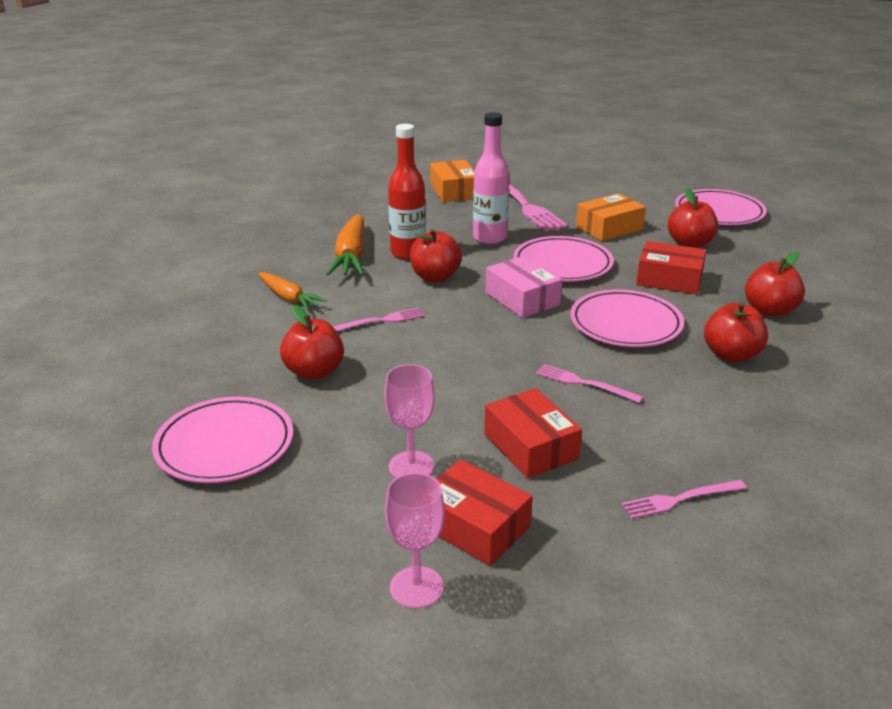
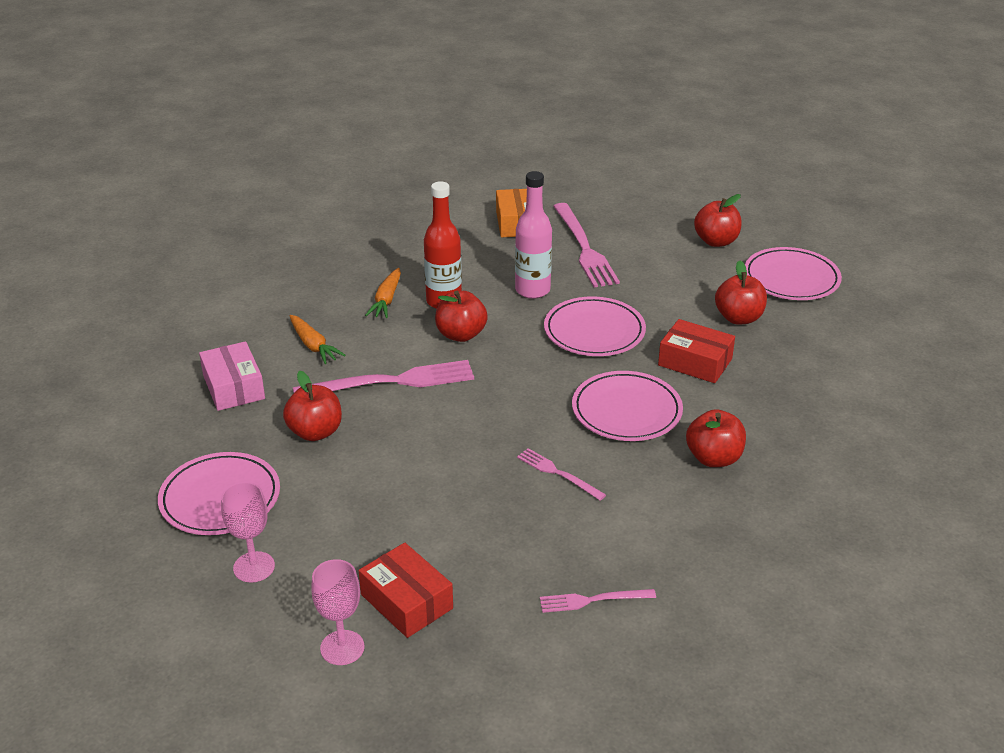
camera: 10 degrees right, 5 degrees up
(351, 256) = (386, 300): orange carrot -> orange carrot, size x0.64
(380, 321) = (391, 382): pink fork -> pink fork, size x1.89
(411, 466) = (372, 539): pink goblet -> pink goblet (254, 567)
(522, 299) = (537, 370): pink box -> pink box (233, 387)
(530, 446) = (482, 533): red box -> none
(609, 228) = (662, 289): orange box -> none
(769, 310) = (779, 411): red apple -> red apple (716, 241)

